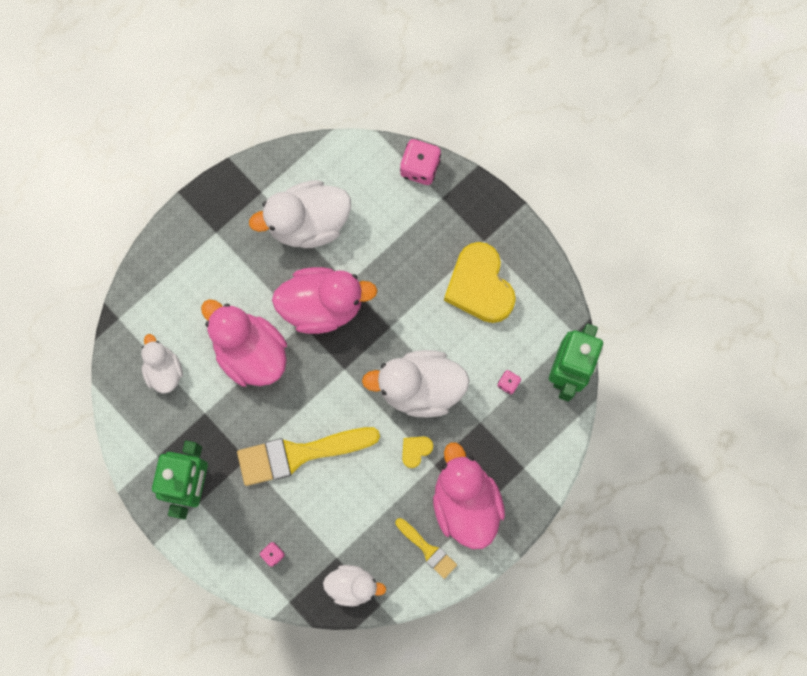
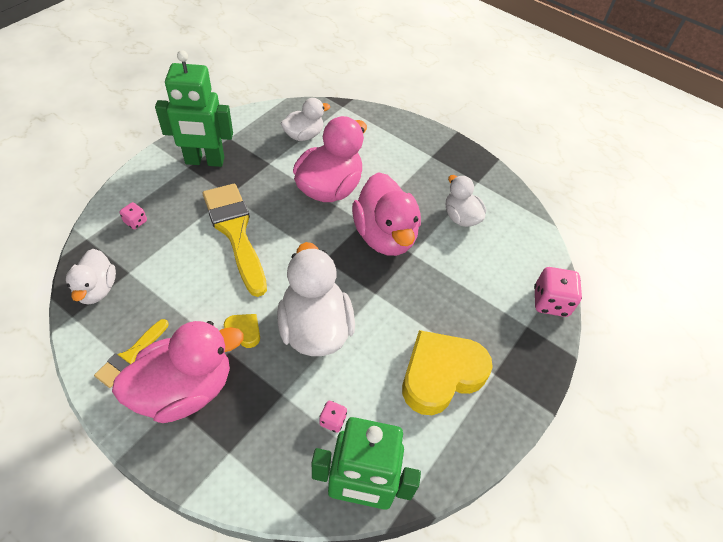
camera: 75 degrees right, 25 degrees down
(308, 223) = (461, 217): white duck -> white duck, size x0.59

